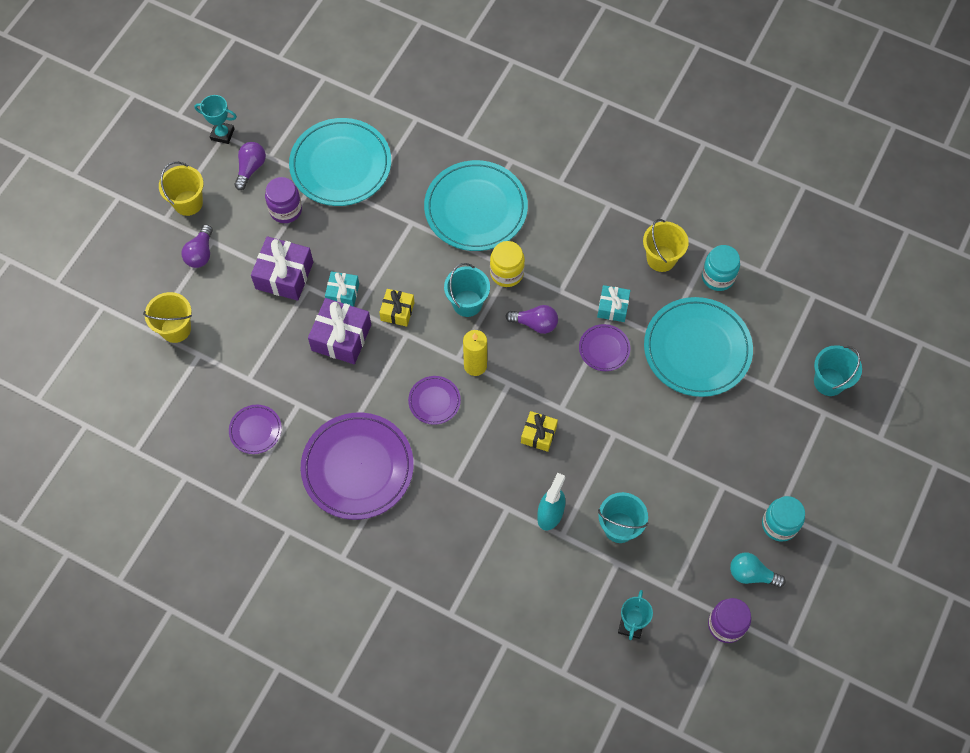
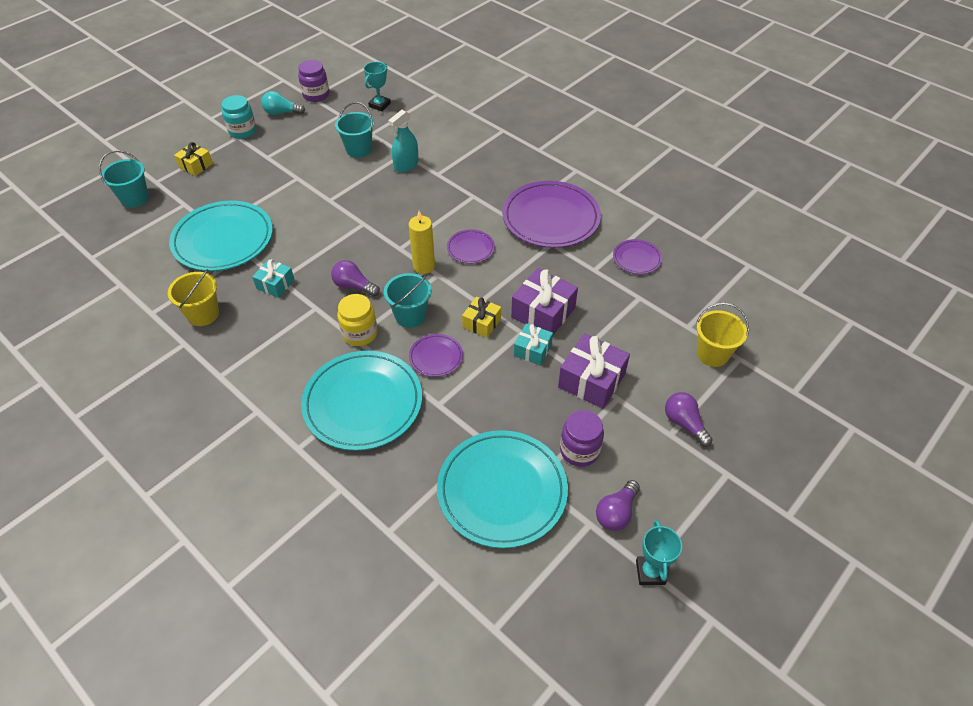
camera: 165 degrees left, 15 degrees down
(188, 203) = (698, 486): yellow bucket -> none
(200, 253) = (684, 423): purple light bulb -> purple light bulb turned 60 degrees counterclockwise
(222, 134) = (650, 572): turquoise trophy -> turquoise trophy turned 60 degrees clockwise
(538, 434) = (391, 210): yellow gift -> yellow gift (196, 165)
(604, 349) = (303, 255): purple plate -> purple plate (436, 357)
(718, 277) = (163, 288): turquoise jar -> none
(751, 574) = (281, 113): turquoise light bulb -> turquoise light bulb turned 150 degrees clockwise

